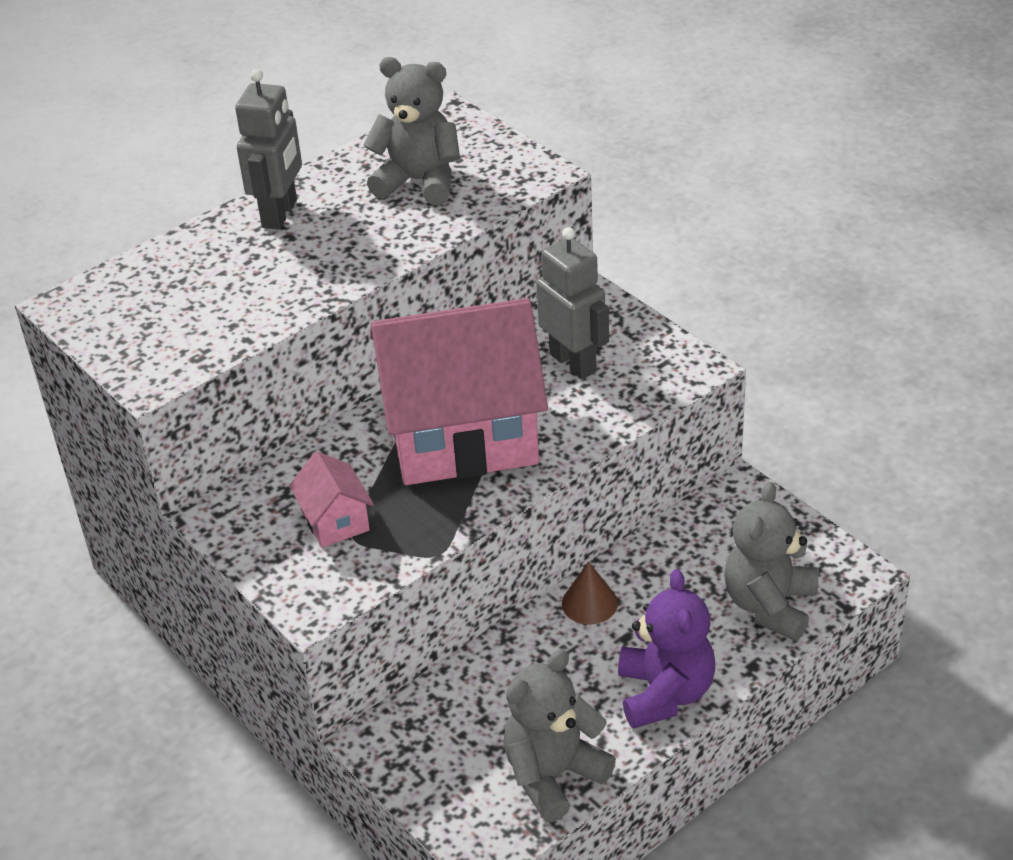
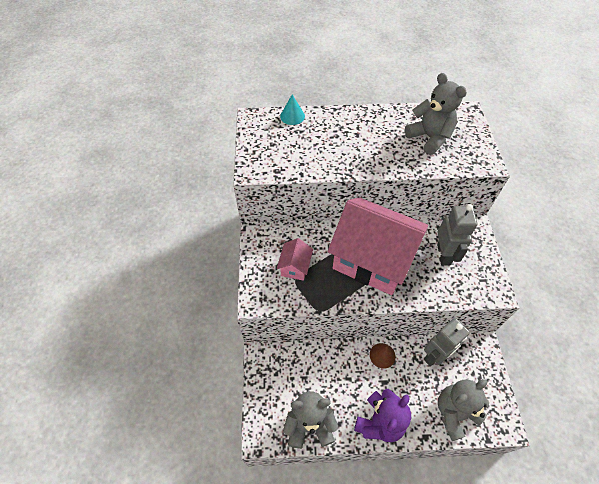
camera: 35 degrees right, 15 degrees up
(141, 266) = (292, 116): none -> turquoise cone
(280, 214) = (361, 122): grey robot -> grey robot (435, 355)

